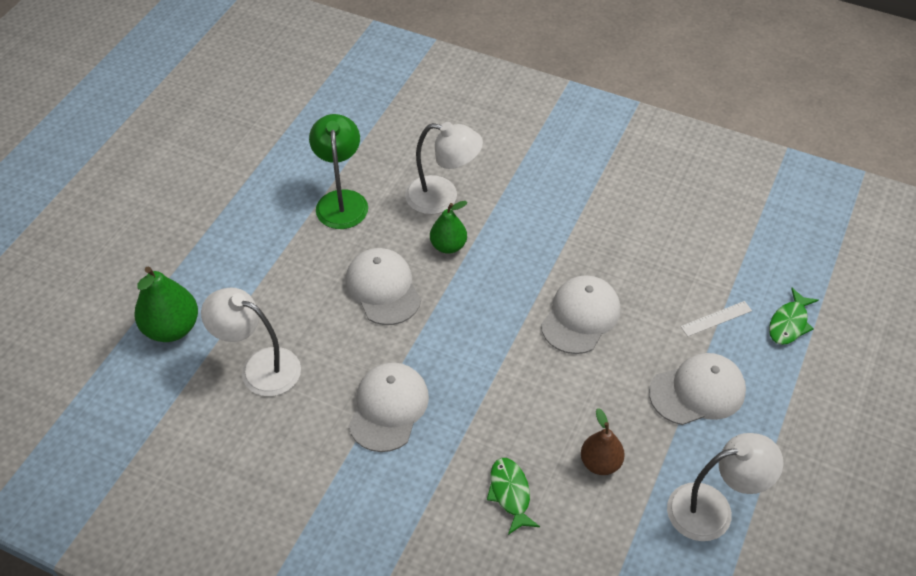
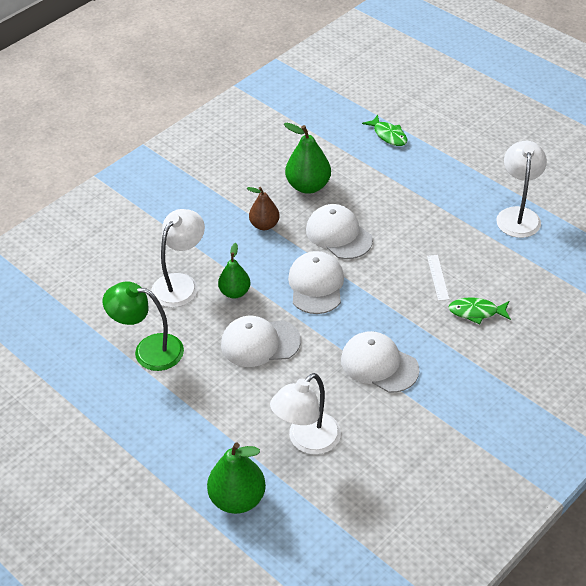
camera: 70 degrees left, 5 degrees down
(600, 463) = (466, 259): brown pear -> brown pear (264, 225)
(649, 265) = (308, 186): none -> green pear
(697, 391) = (426, 195): white cap -> white cap (316, 285)
(716, 318) = (370, 167): white ruler -> white ruler (438, 277)

